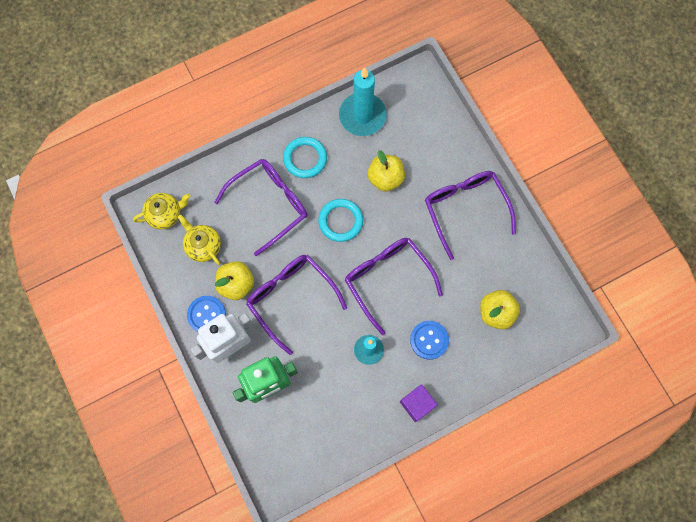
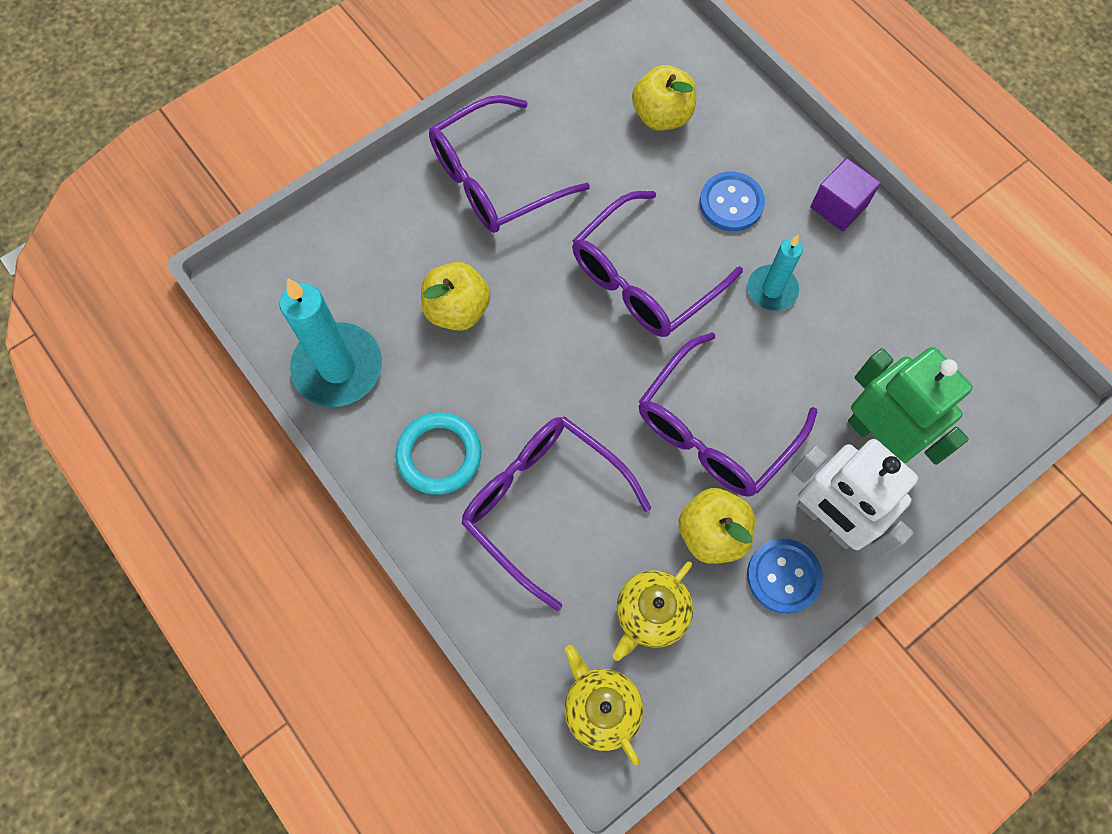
camera: 100 degrees left, 5 degrees down
(340, 221) = (552, 371): turquoise ring -> none

